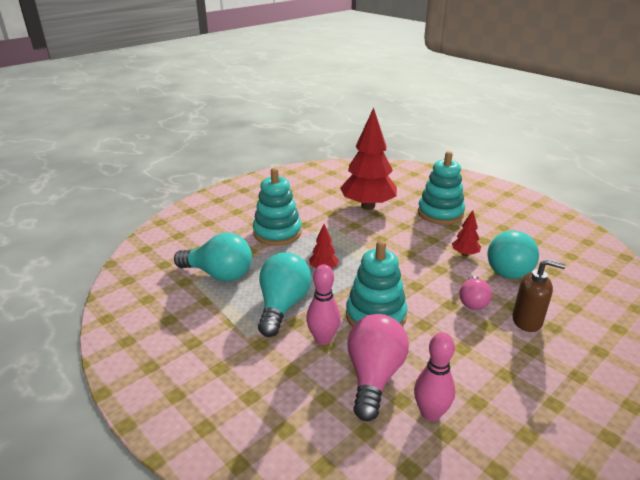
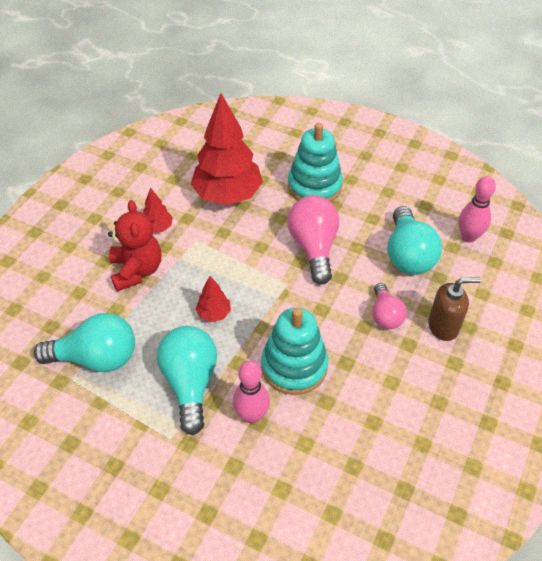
camera: 20 degrees left, 20 degrees up
(277, 233) = (137, 270): turquoise stacking toy -> red teddy bear
(374, 376) = (319, 447): pink light bulb -> pink light bulb (314, 247)
(430, 413) = (385, 472): pink bowling pin -> pink bowling pin (468, 237)
(465, 254) = (359, 246): red tree -> red tree (158, 228)

